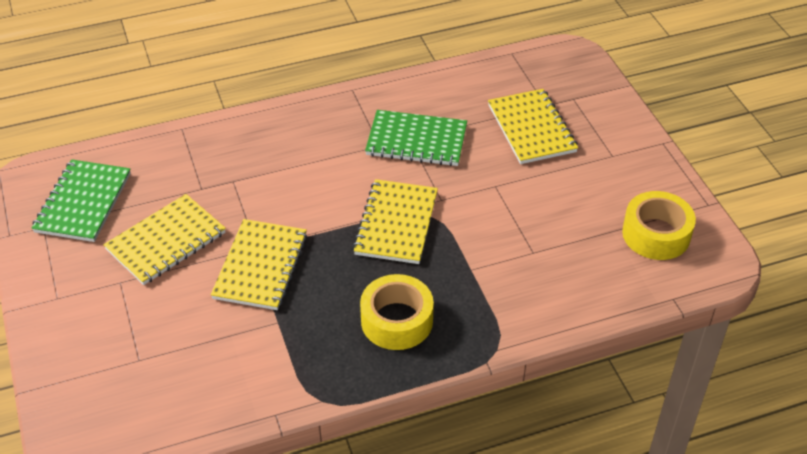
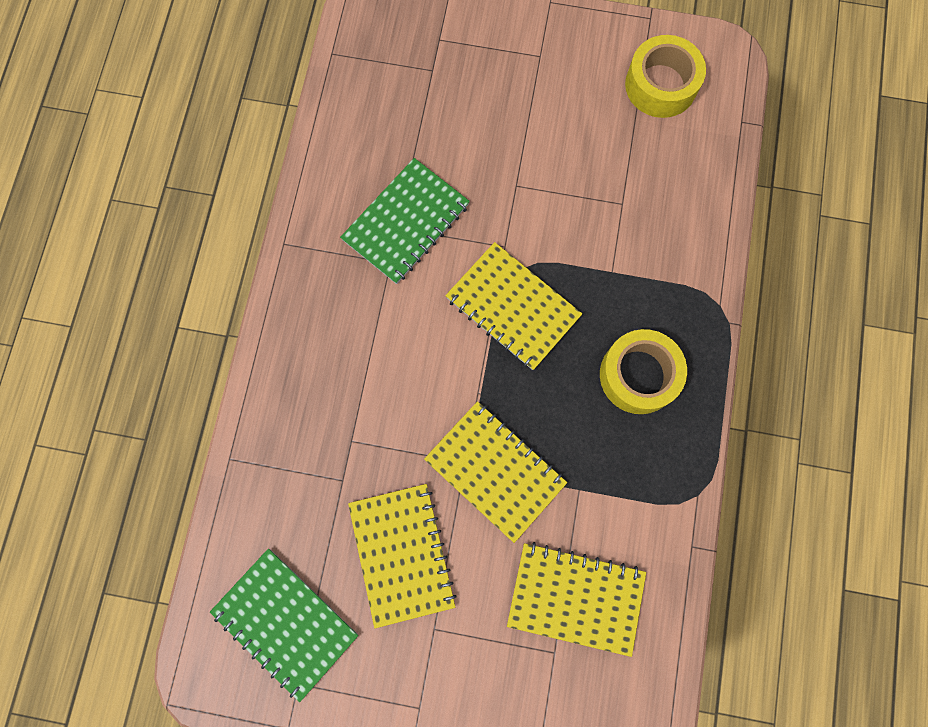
camera: 60 degrees left, 30 degrees up
(531, 128) = (457, 104): yellow notebook -> yellow notebook (575, 598)

